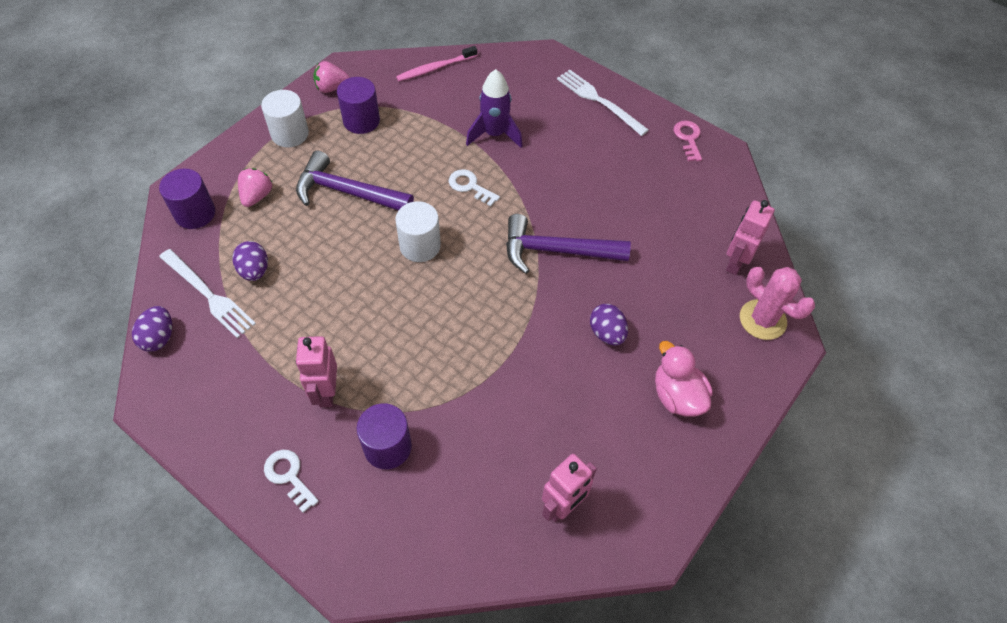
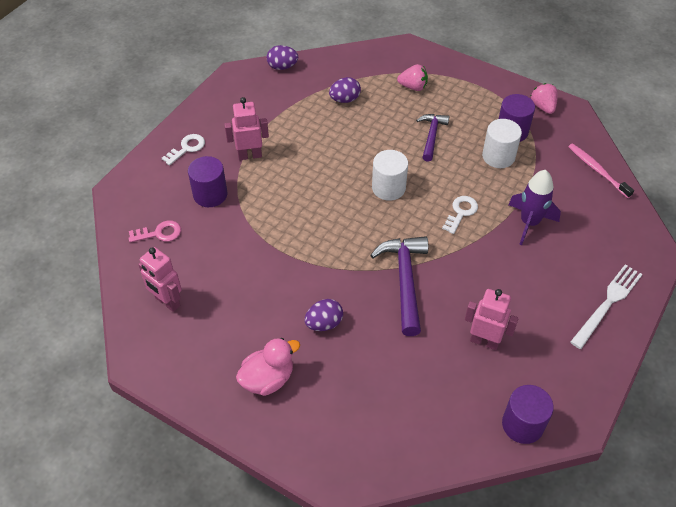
camera: 85 degrees right, 5 degrees down
(195, 213) = (388, 59): purple cylinder -> purple cylinder (522, 424)
(208, 295) = (320, 81): white fork -> none
(290, 134) = (481, 92): white cylinder -> white cylinder (498, 156)
(348, 192) = (431, 136): purple hammer -> purple hammer, size x0.63
(688, 138) = (583, 388): pink key -> pink key (159, 233)
(735, 262) = (424, 431): pink robot -> pink robot (484, 341)
(762, 320) = (359, 455): pink cactus -> none

